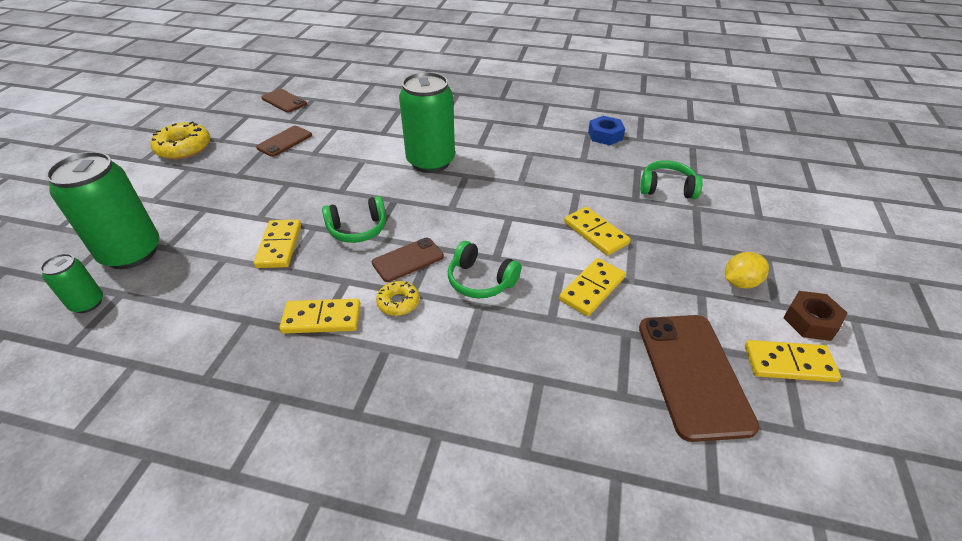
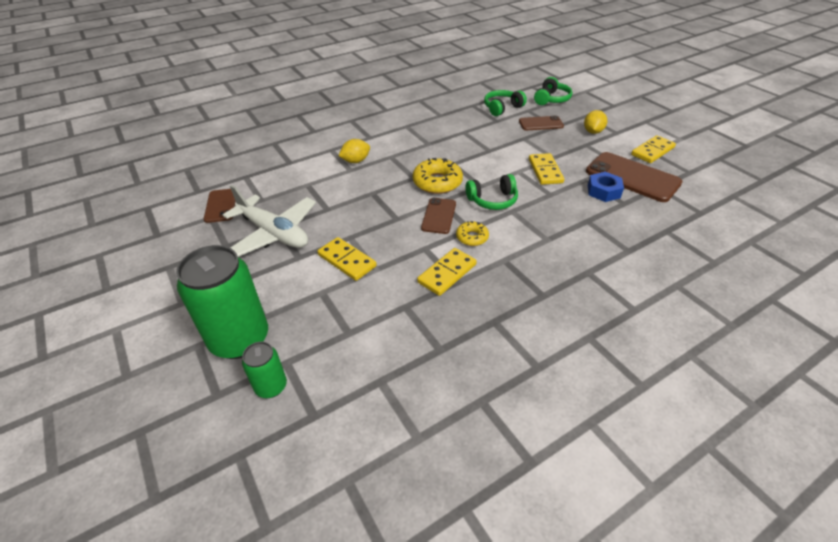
camera: 45 degrees left, 0 degrees up
(184, 148) = (132, 258): yellow donut -> yellow donut (437, 182)
(276, 186) = (274, 233): none -> white plane
(284, 101) = (162, 182): brown phone -> brown phone (541, 124)
(358, 229) = (380, 220): green headphones -> green headphones (551, 99)
(431, 162) = (355, 161): green can -> yellow lemon
(596, 233) = (506, 146): yellow domino -> none
(605, 135) = (430, 97): blue nut -> blue nut (603, 191)
(810, 321) = (635, 131): brown nut -> none

